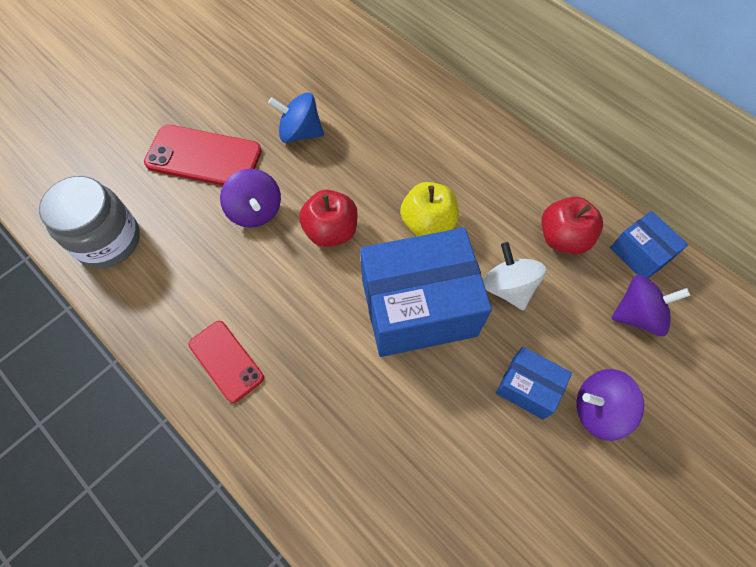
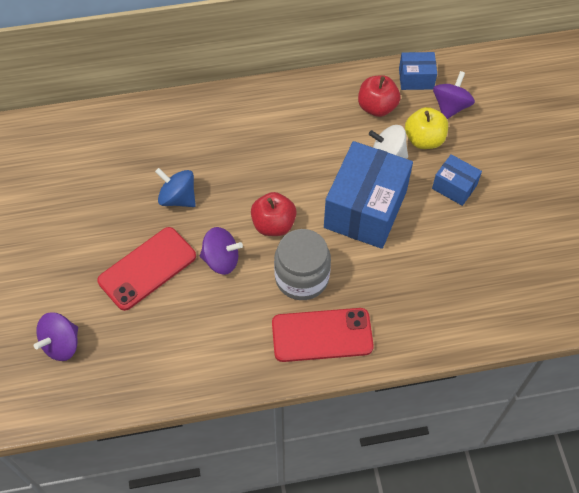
camera: 55 degrees left, 5 degrees down
(108, 240) = (170, 365): grey jar -> grey jar (302, 277)
(226, 361) = (322, 335): red phone -> red phone, size x1.57
(300, 132) = (178, 198): blue spinning top -> blue spinning top turned 75 degrees clockwise
(427, 223) = (311, 168): yellow apple -> yellow apple (424, 139)
(527, 387) = (454, 187): blue box -> blue box turned 60 degrees clockwise
(598, 409) = (489, 163): purple spinning top -> purple spinning top (61, 344)

